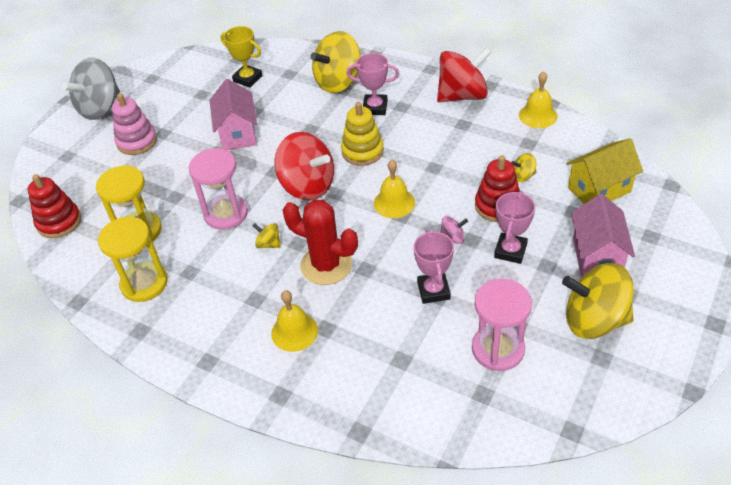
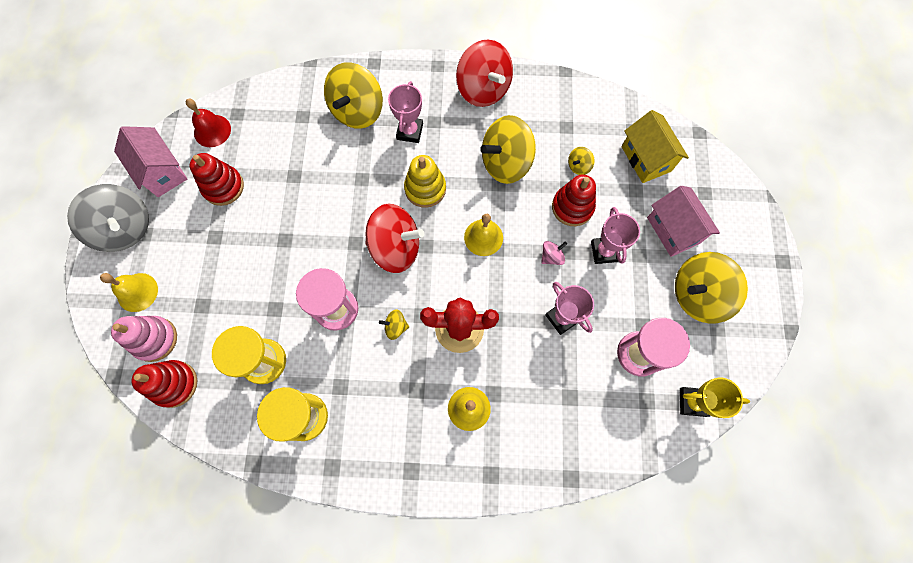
camera: 30 degrees left, 25 degrees up
(100, 108) = (125, 228): grey spinning top -> grey spinning top turned 60 degrees counterclockwise
(137, 141) = (194, 257): pink stacking toy -> pink stacking toy (155, 339)
(193, 102) = (223, 187): none -> red stacking toy
(210, 64) = (212, 130): none -> red bell
(238, 133) = (293, 210): pink house -> pink house (162, 172)
(248, 79) = (263, 137): yellow trophy -> yellow trophy (692, 402)
(375, 107) = (410, 131): pink trophy -> pink trophy turned 60 degrees counterclockwise
(451, 153) = (505, 163): none -> yellow spinning top
(462, 95) = (483, 89): red spinning top -> red spinning top turned 105 degrees clockwise
(538, 115) = (560, 91): yellow bell -> yellow bell (137, 292)
(599, 190) = (646, 159): yellow house -> yellow house turned 60 degrees counterclockwise

